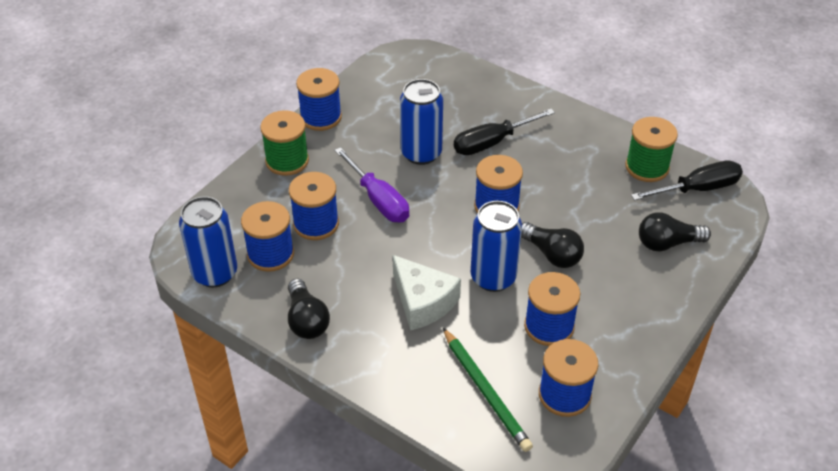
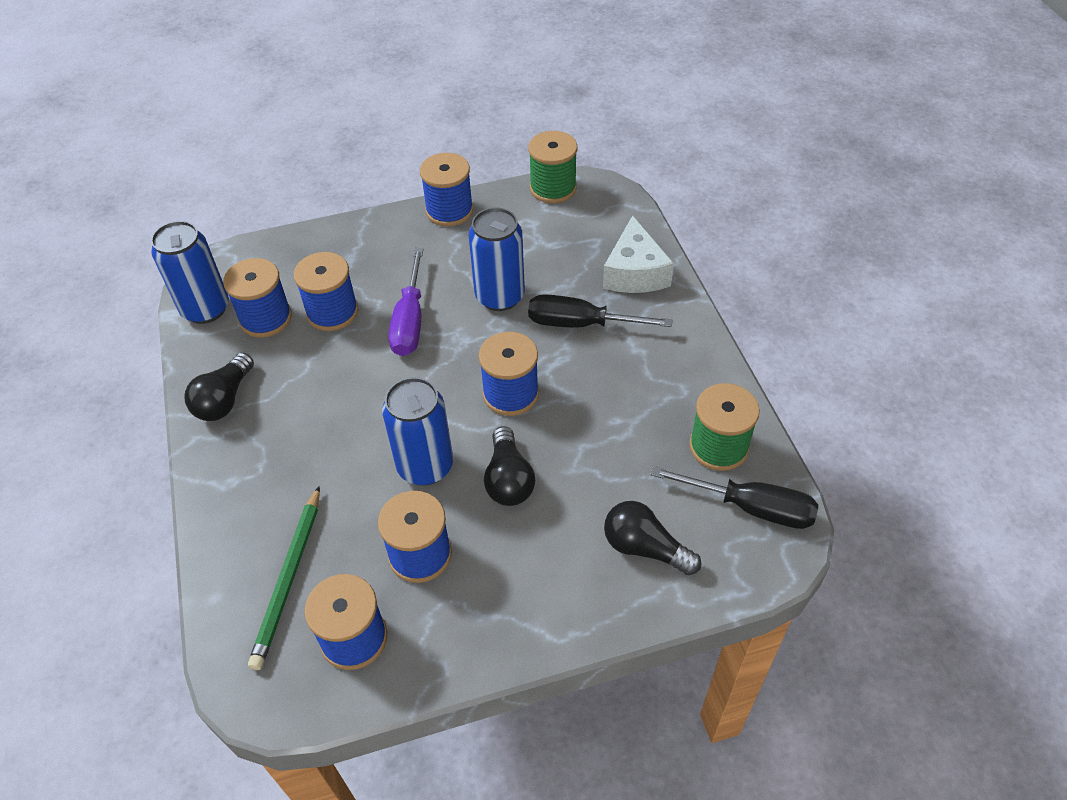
camera: 40 degrees right, 5 degrees up
(287, 161) = (375, 237): green spool -> green spool (553, 188)
(422, 302) = (335, 448): white cheese -> white cheese (634, 272)

